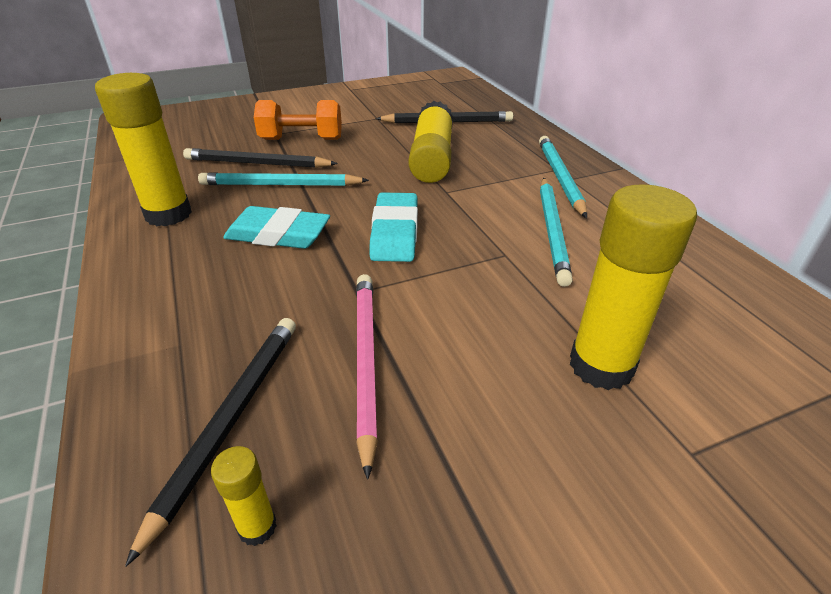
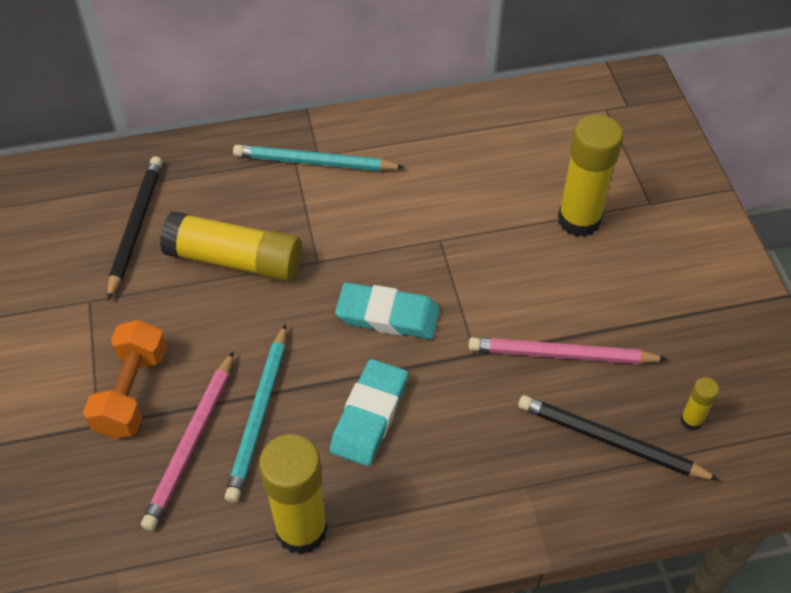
camera: 80 degrees left, 15 degrees up
(257, 163) = (191, 442): black pencil -> pink pencil
(552, 231) = (410, 197): turquoise pencil -> none

